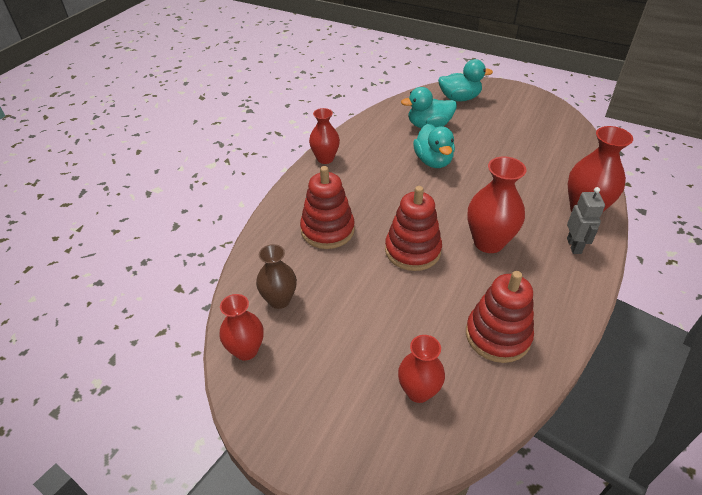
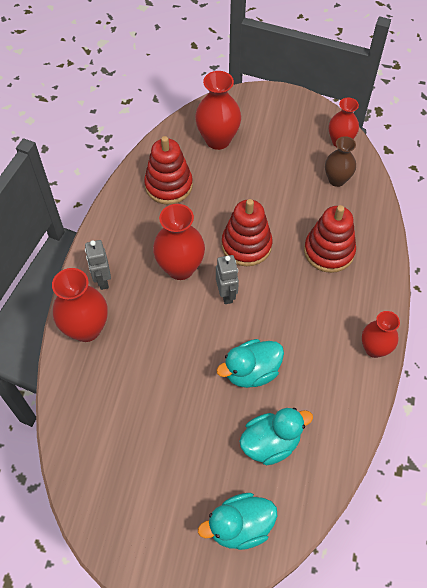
camera: 165 degrees right, 15 degrees up
(418, 391) = (218, 140): red vase -> red vase, size x1.51
(433, 161) = (251, 372): turquoise duck -> turquoise duck turned 90 degrees counterclockwise
(443, 213) = (226, 294): none -> grey robot

